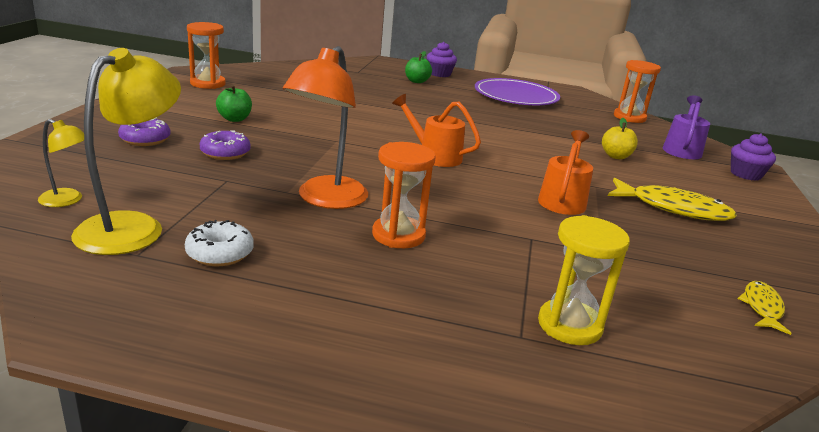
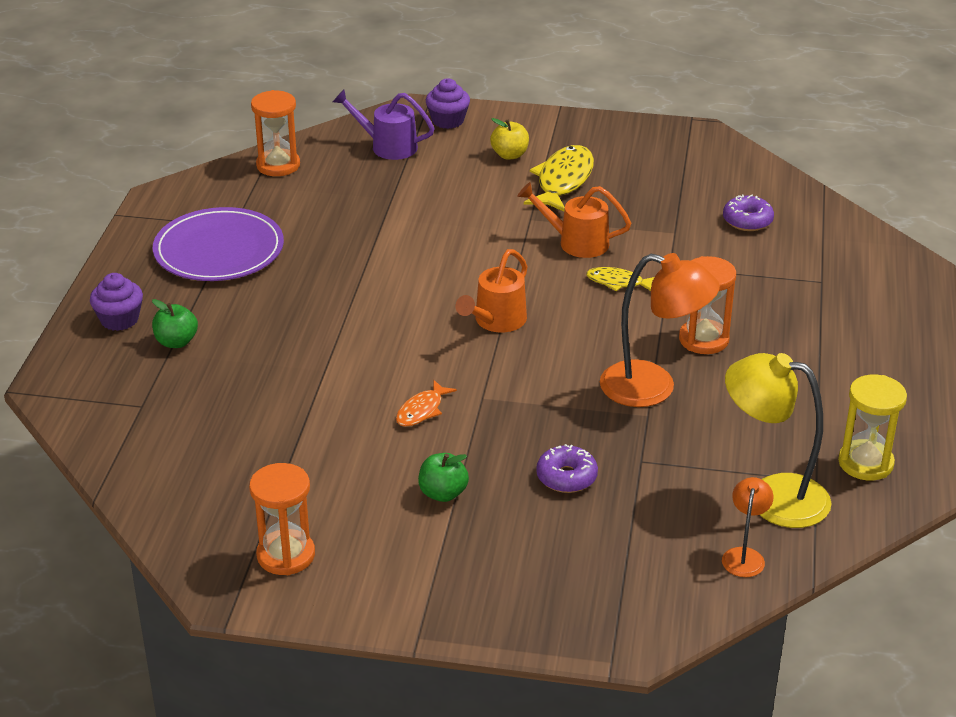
camera: 90 degrees left, 10 degrees up
(68, 200) = (744, 556): yellow lamp -> orange lamp
(145, 139) = (556, 552): purple donut -> purple donut (747, 221)
(220, 253) = (789, 434): white donut -> none
(328, 123) = (422, 410): none -> orange fish
(569, 325) = (796, 259): yellow hourglass -> yellow hourglass (865, 463)
(616, 156) = (434, 195): yellow apple -> yellow apple (509, 155)
(762, 307) = (724, 172): yellow fish -> yellow fish (618, 282)

